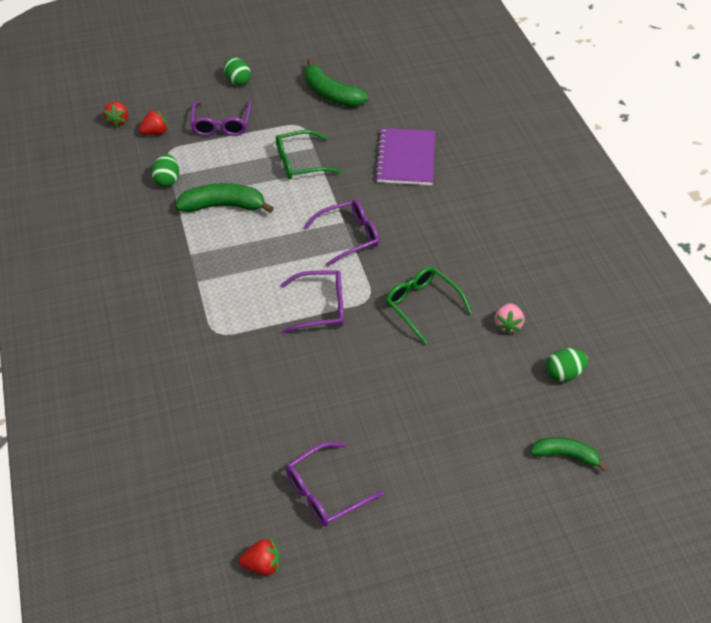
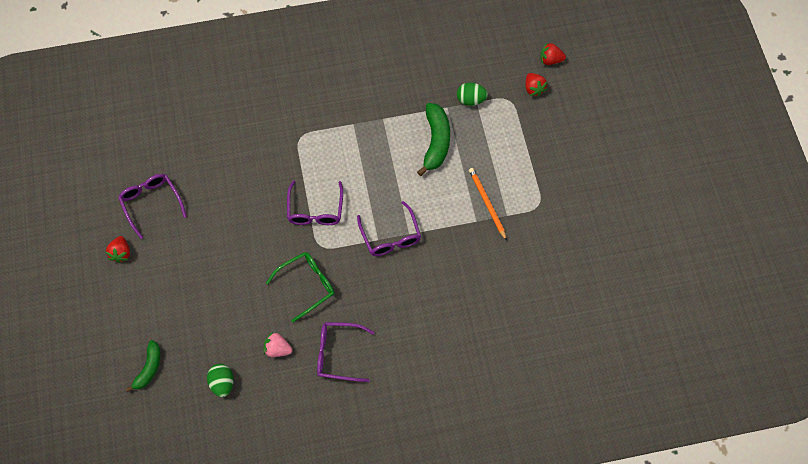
camera: 95 degrees right, 15 degrees up
(221, 124) = (542, 140): purple glasses -> purple glasses (339, 354)
(238, 81) = (606, 154): green egg -> none
(262, 564) = (106, 164): red strawberry -> red strawberry (121, 253)
(300, 162) = (487, 203): green glasses -> orange pencil
(331, 94) = (585, 235): green banana -> none
(406, 158) = (487, 293): purple notebook -> none

